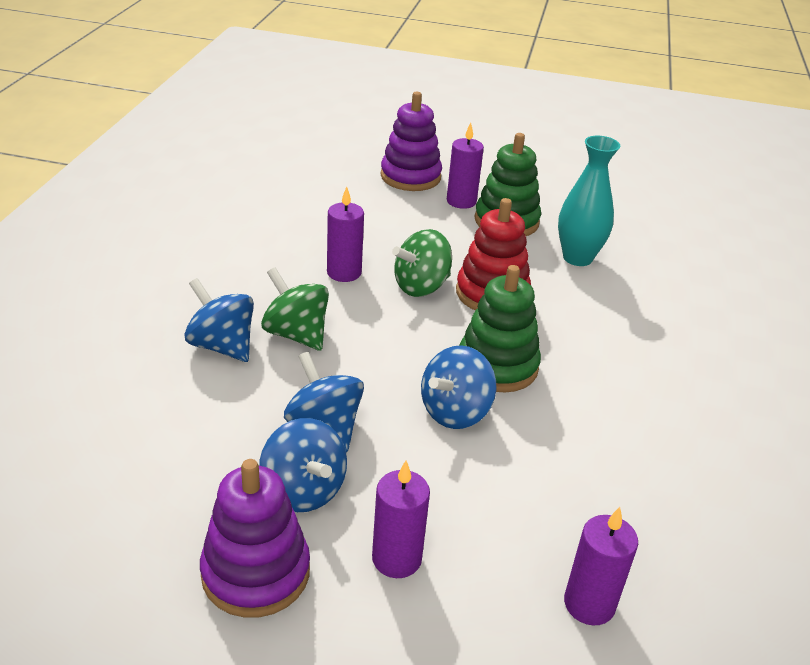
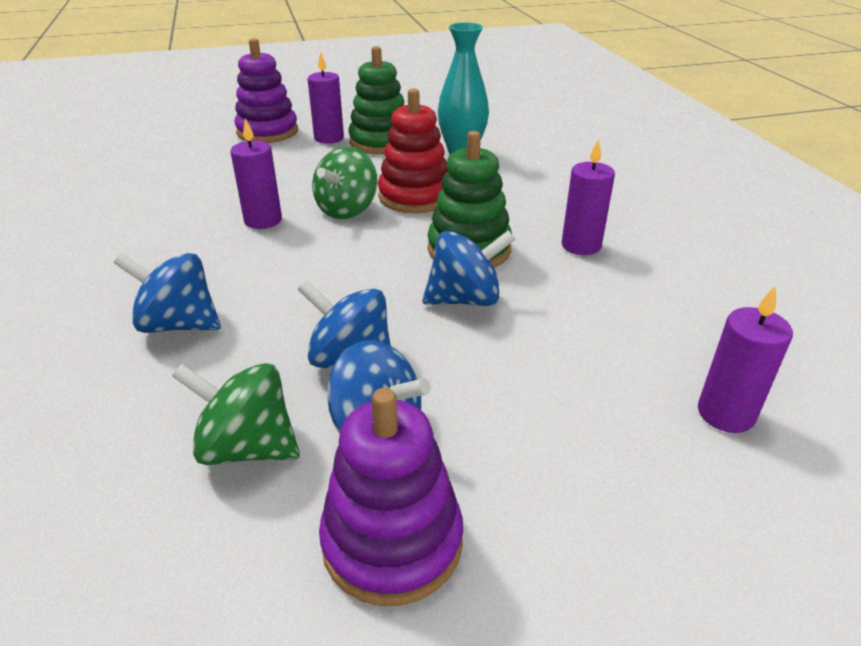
camera: 25 degrees left, 0 degrees up
(296, 334) = (254, 287): green spinning top -> green spinning top (247, 447)
(396, 559) = (526, 454): purple candle -> purple candle (581, 245)
(455, 412) = (465, 299): blue spinning top -> blue spinning top turned 120 degrees counterclockwise

